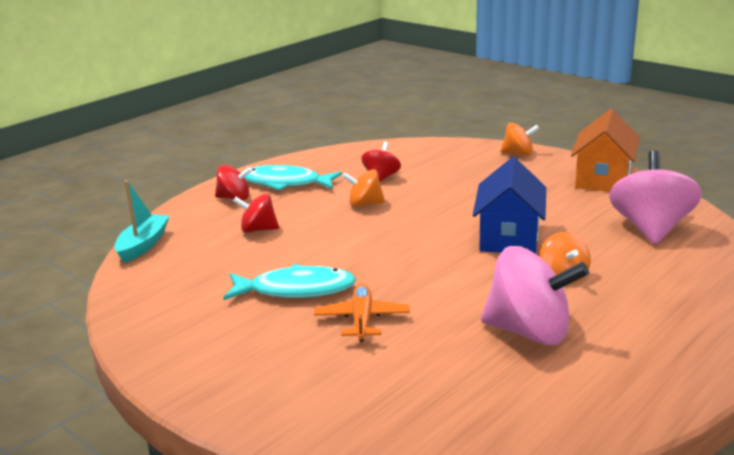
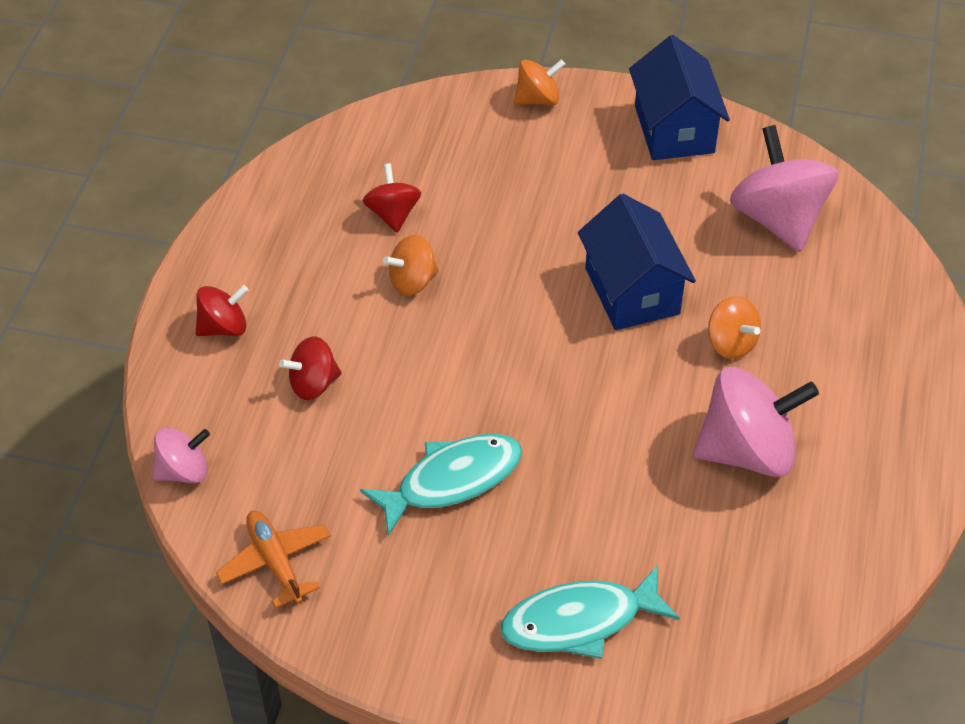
camera: 30 degrees left, 25 degrees up
(143, 245) = (184, 471): turquoise boat -> pink spinning top
(285, 183) = (269, 269): turquoise fish -> turquoise fish (580, 621)
(362, 320) = (563, 501): orange plane -> orange plane (275, 562)
(602, 179) = (674, 129): orange house -> blue house

